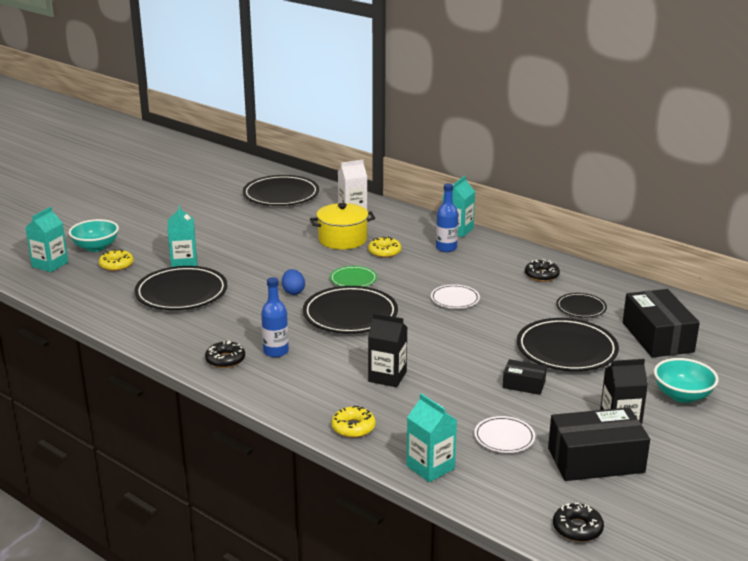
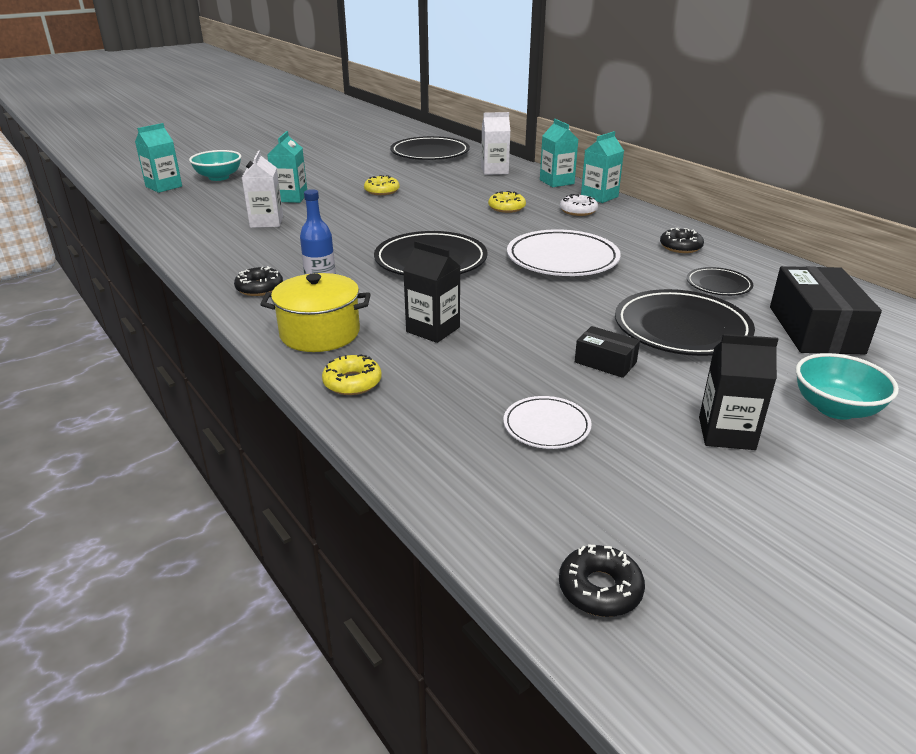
camera: 15 degrees right, 5 degrees up
(116, 265) = (224, 193): yellow donut -> yellow donut (382, 191)
(181, 293) = (266, 222): black plate -> white carton
(293, 292) = (383, 233): blue egg -> none
(342, 239) = (468, 193): yellow pot -> yellow pot (320, 333)
(353, 280) = (456, 229): green plate -> none
(430, 467) = (421, 450): turquoise carton -> turquoise carton (556, 182)
(446, 248) = (578, 211): blue bottle -> white donut
(455, 299) = (562, 259): white plate -> white plate, size x1.89
(595, 460) = (671, 481): black box -> none

